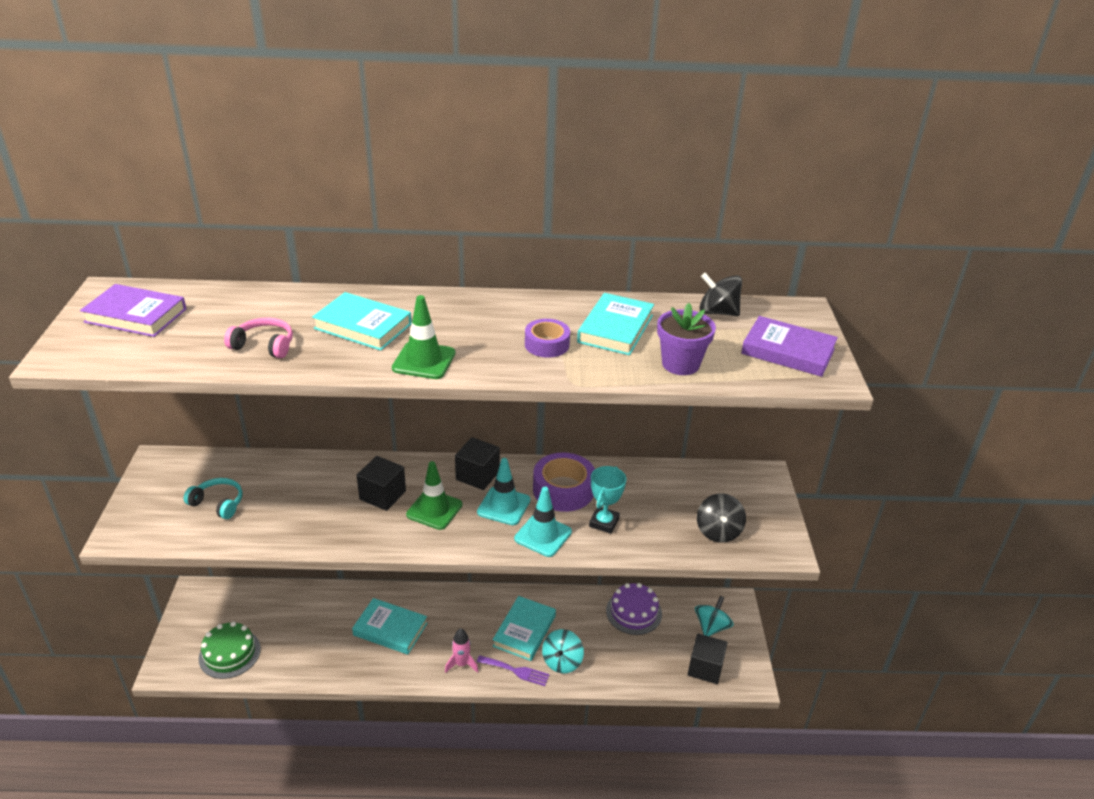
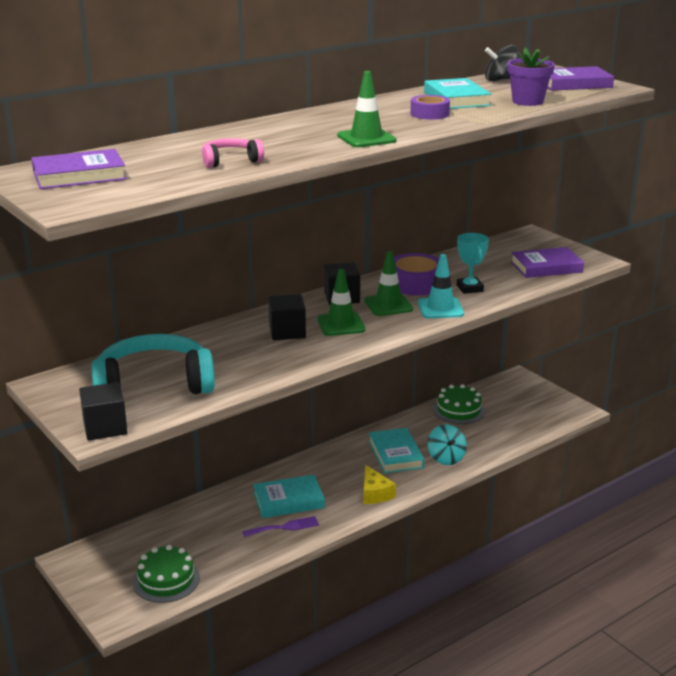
camera: 35 degrees left, 10 degrees down
(218, 503) = (154, 385): turquoise headphones -> turquoise headphones, size x2.11
(363, 326) = (283, 136): turquoise book -> none
(461, 664) = (375, 493): pink rocket -> yellow cheese
(504, 506) = (388, 305): turquoise traffic cone -> green traffic cone
(516, 671) = (420, 478): purple fork -> purple fork (284, 527)
(634, 612) = (458, 410): purple cake -> green cake
(705, 668) = (544, 417): black cube -> black cube (105, 427)
(711, 627) = (520, 395): turquoise spinning top -> none
(718, 531) = (546, 267): black spinning top -> purple book

